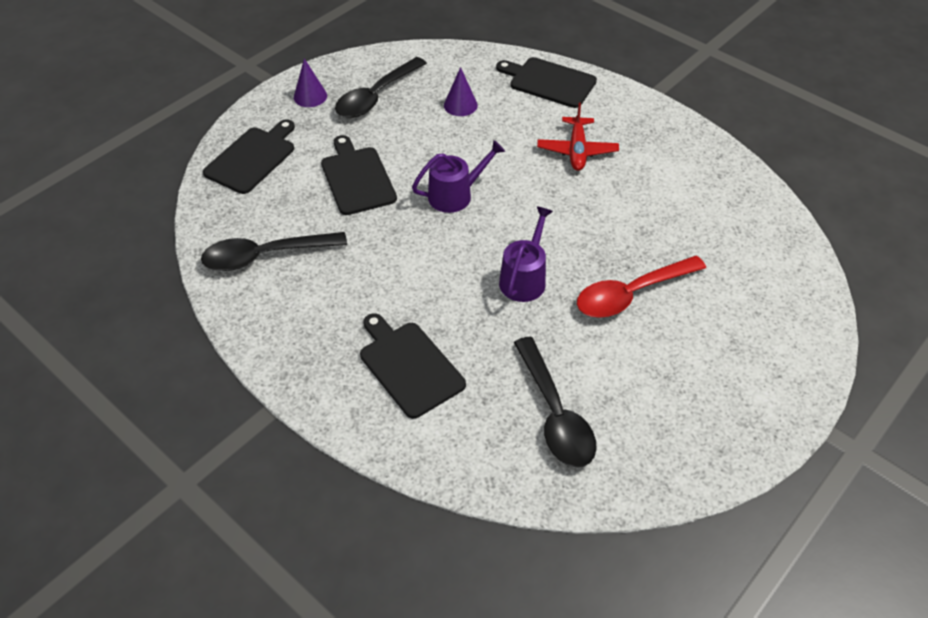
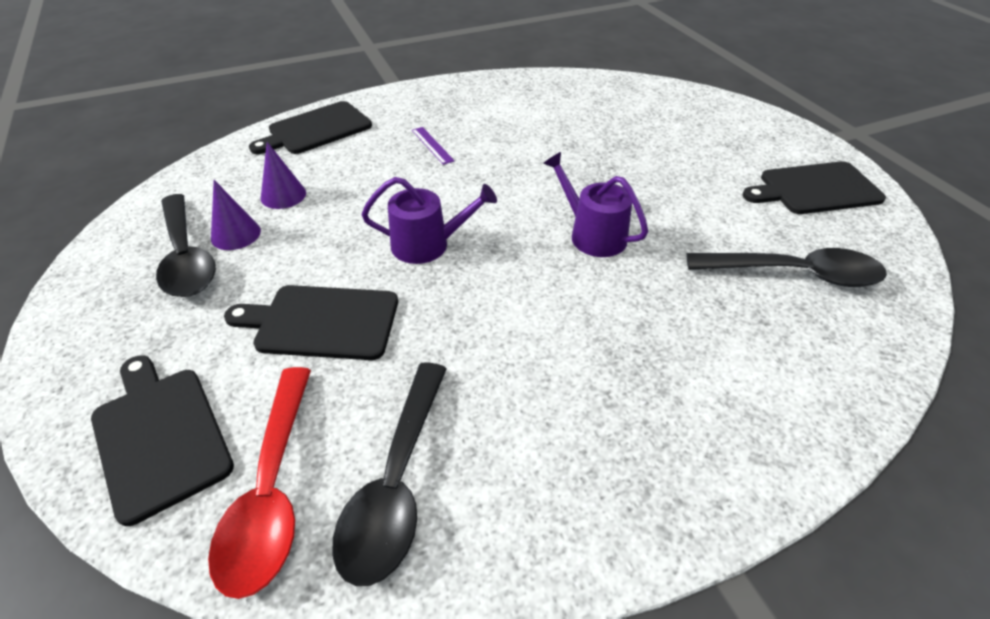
camera: 65 degrees left, 5 degrees down
(310, 96) = (104, 322): purple cone -> purple cone (235, 234)
(409, 366) = (691, 372): black cutting board -> black cutting board (815, 189)
(455, 195) = (427, 245): purple watering can -> purple watering can turned 90 degrees clockwise
(577, 150) = (432, 145): red plane -> purple ruler
(631, 294) = (648, 176): red spoon -> red spoon (272, 490)

